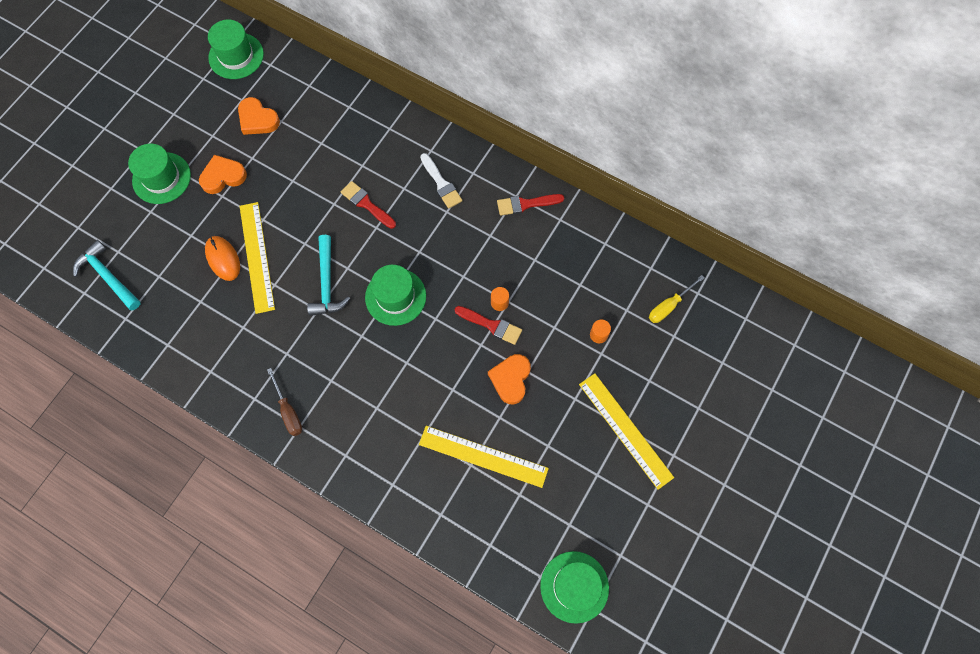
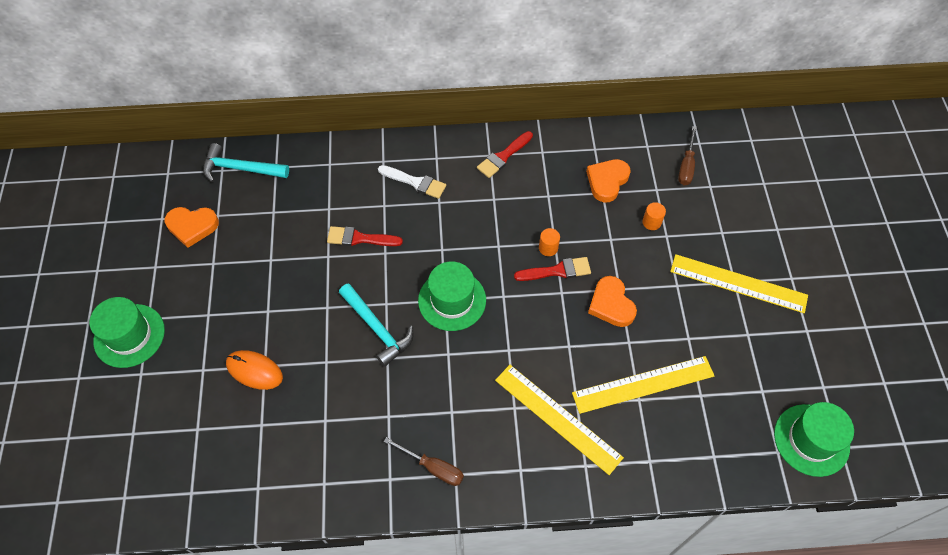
camera: 35 degrees left, 10 degrees down
(108, 276) = (139, 464): turquoise hammer -> turquoise hammer (240, 169)
(223, 176) = (195, 296): orange heart -> orange heart (607, 181)
(236, 56) = (126, 184): green hat -> none
(257, 257) = (288, 347): yellow ruler -> yellow ruler (557, 418)
(669, 306) = (686, 166): yellow screwdriver -> brown screwdriver

